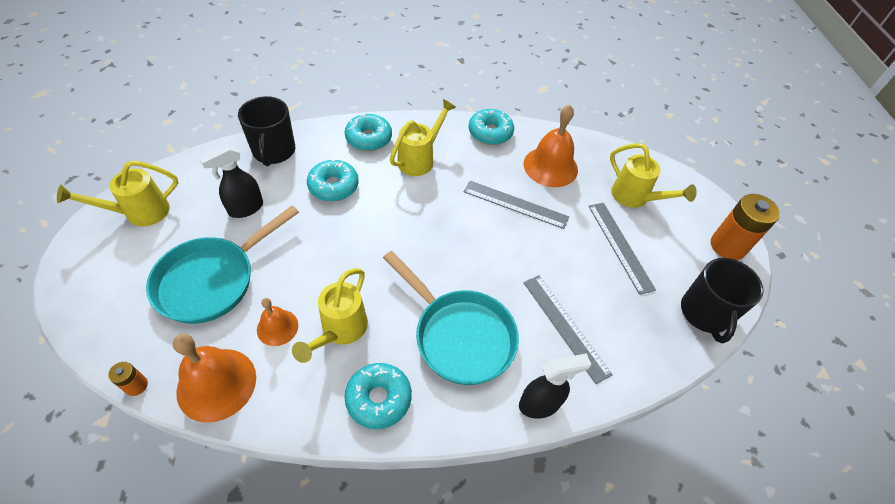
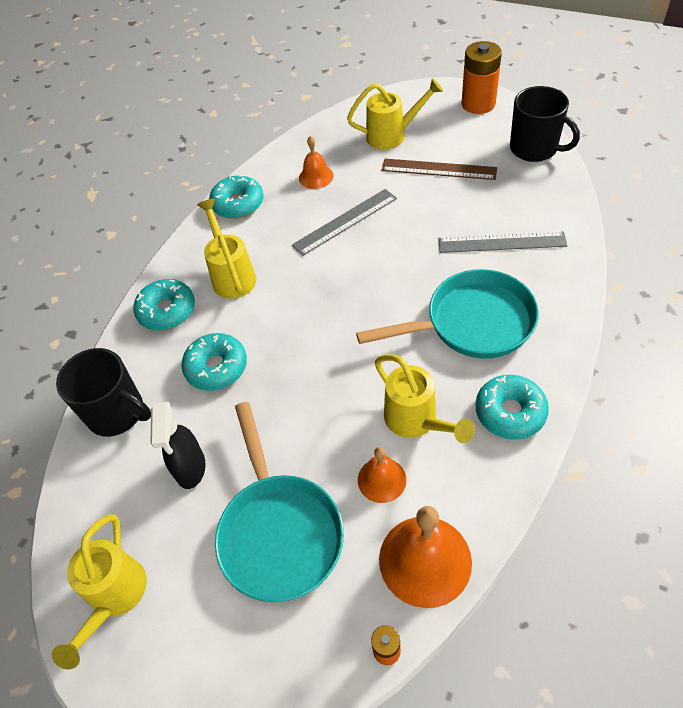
camera: 50 degrees left, 0 degrees up
(540, 404) = (569, 291): black spray bottle -> none
(550, 166) = (316, 176): orange bell -> orange bell, size x0.57
(620, 246) = (438, 169): grey ruler -> brown ruler

